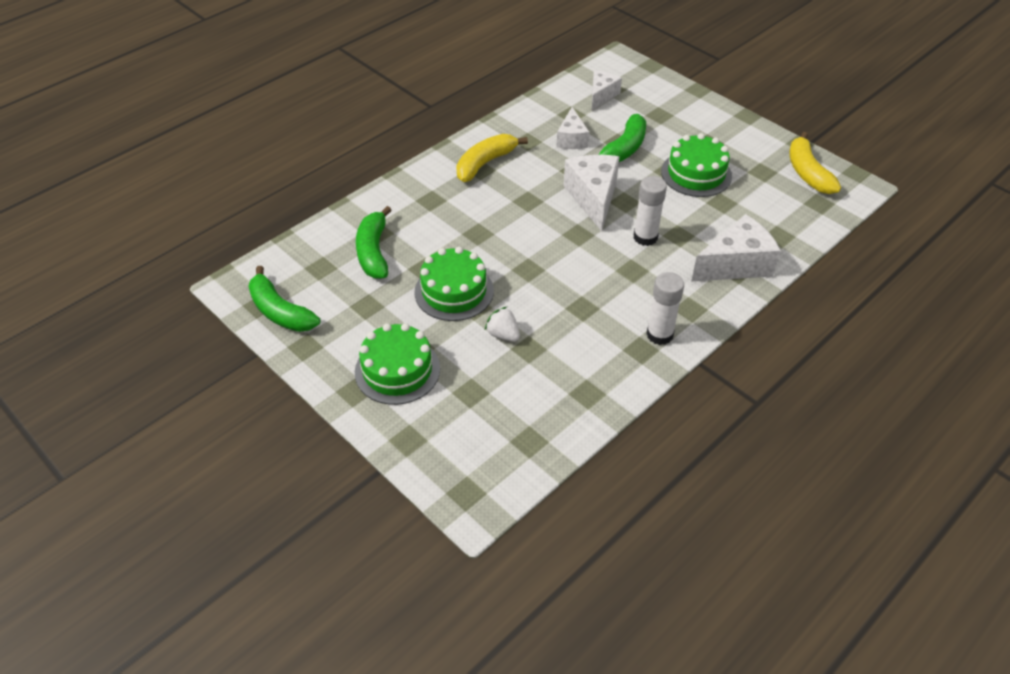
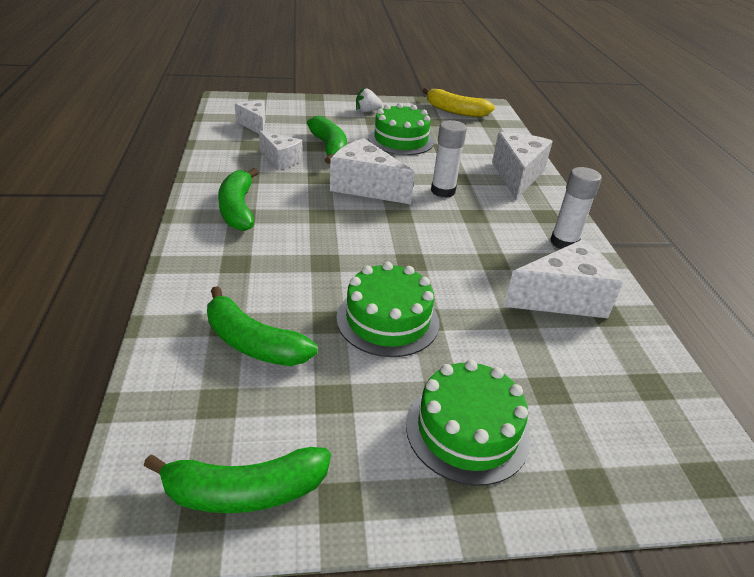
camera: 55 degrees left, 10 degrees down
(485, 163) = (238, 209): yellow banana -> green banana
(503, 334) = (484, 322): white strawberry -> white strawberry (367, 111)
(579, 362) = (562, 298): none -> white cheese

